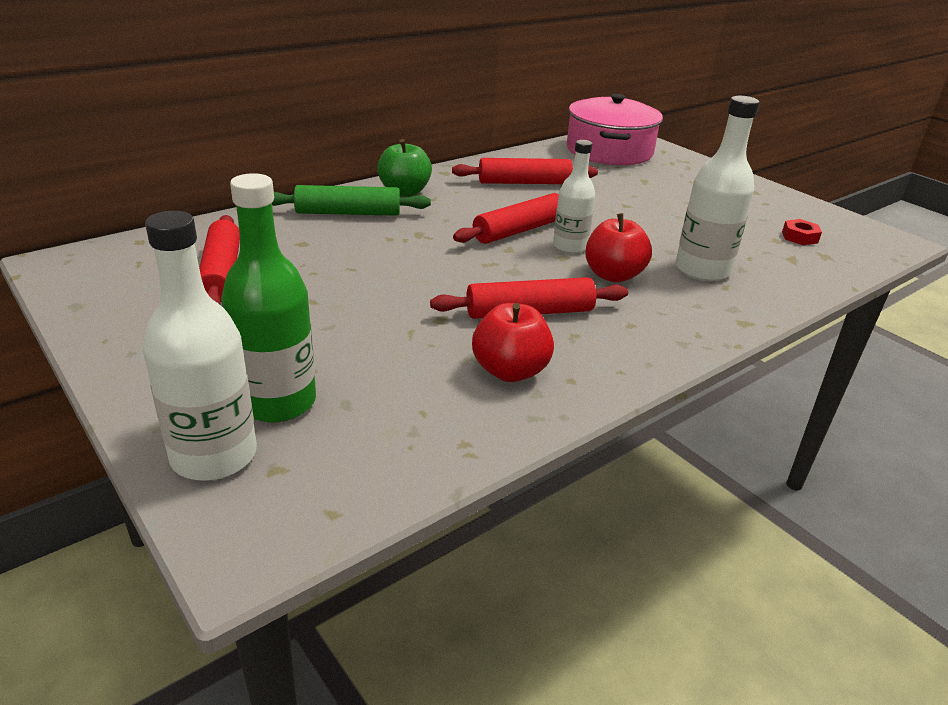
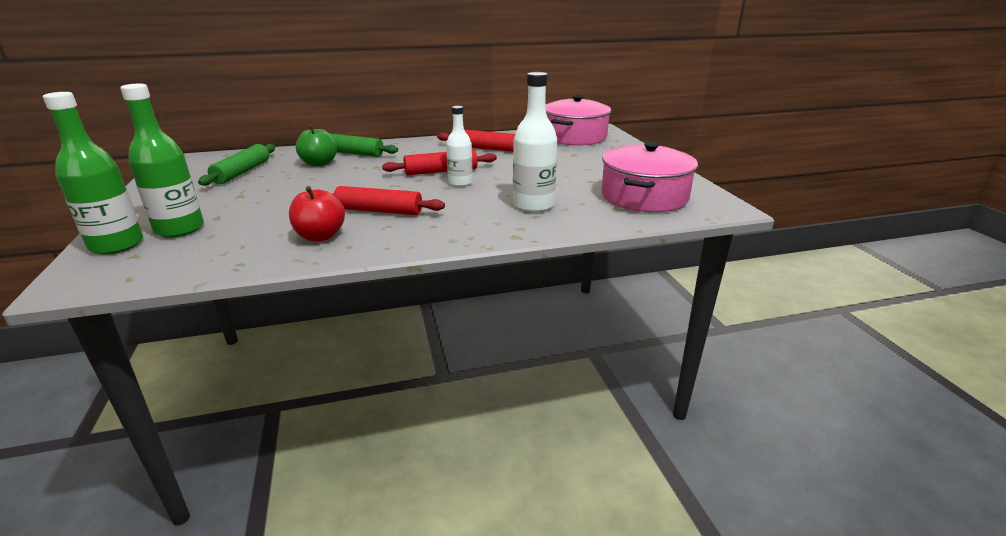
camera: 25 degrees right, 5 degrees down
(214, 456) = (116, 245): white bottle -> green bottle
(221, 273) = (242, 172): red rolling pin -> green rolling pin
(404, 192) = (400, 146): green apple -> green apple (319, 163)
(613, 275) = (464, 200): red apple -> none
(799, 237) = (644, 196): red nut -> pink pot

